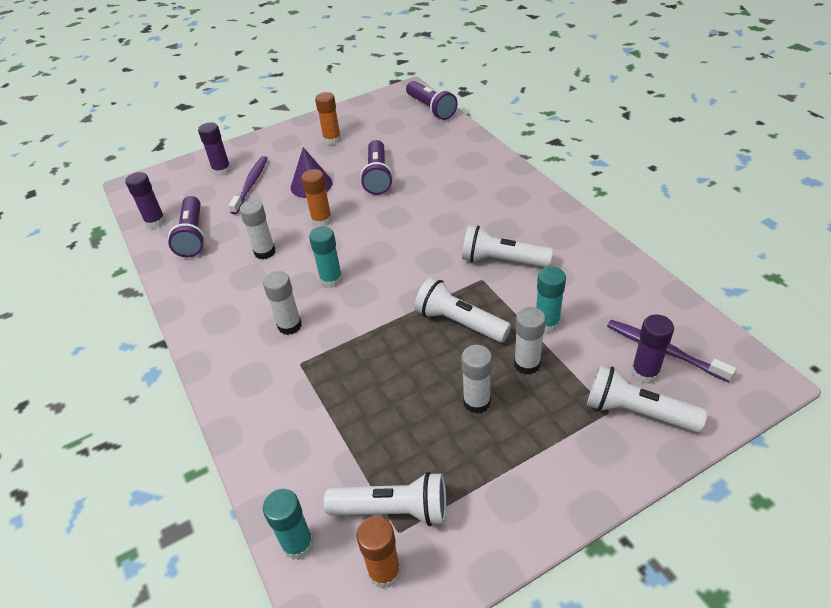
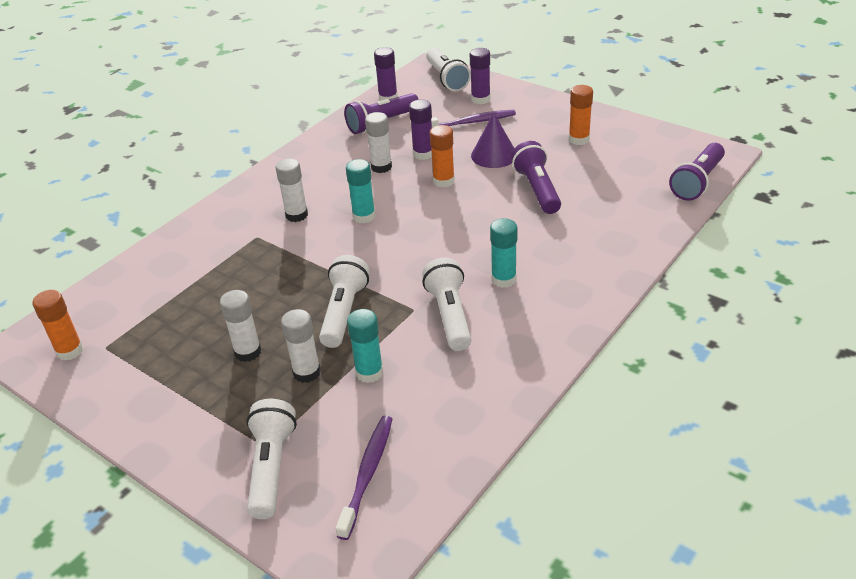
camera: 65 degrees right, 5 degrees down
(298, 544) = (85, 300): turquoise glue stick -> turquoise glue stick (503, 279)
(378, 176) = (537, 189): purple flashlight -> purple flashlight turned 105 degrees clockwise
(393, 509) = (124, 338): white flashlight -> white flashlight (447, 79)
(645, 373) = (327, 464): purple glue stick -> purple glue stick (423, 154)

